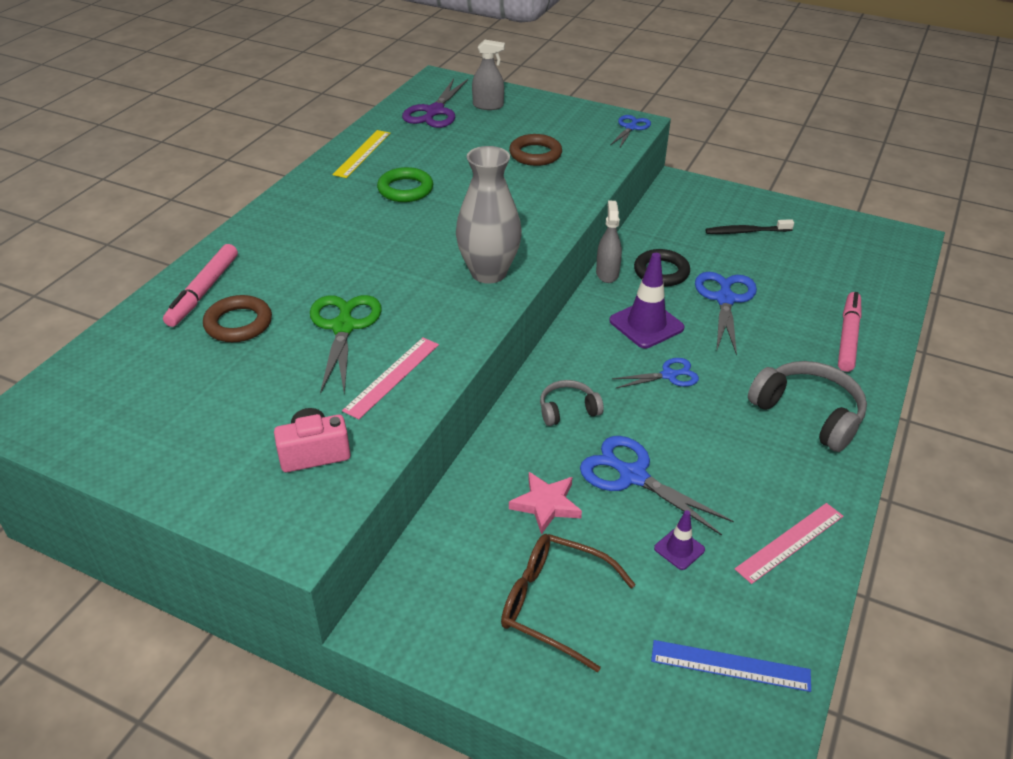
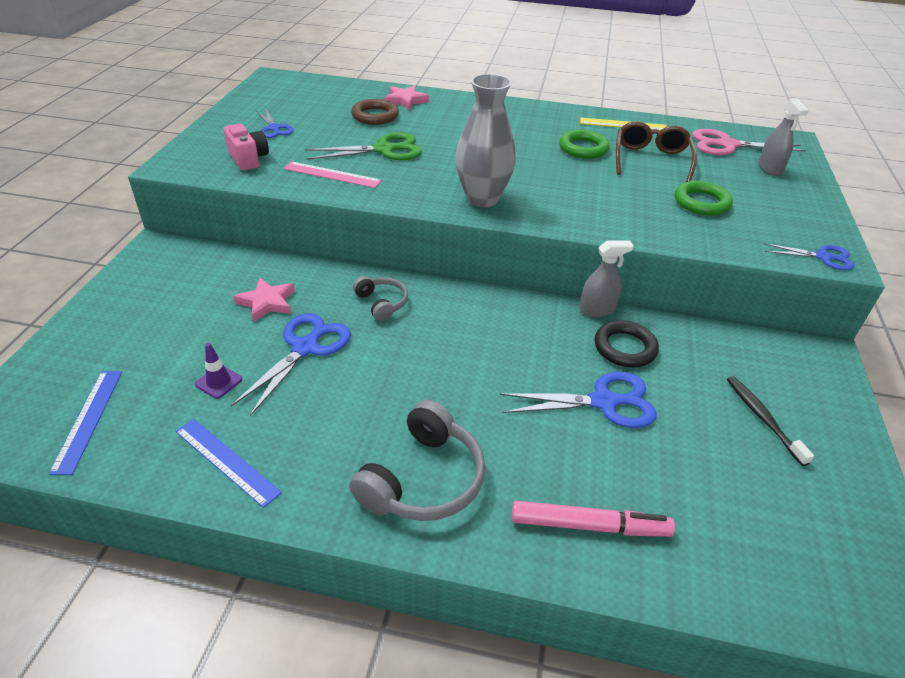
camera: 75 degrees right, 0 degrees up
(203, 291) = (405, 100): pink marker -> pink star
(434, 112) = (727, 145): purple scissors -> pink scissors
(535, 154) = (701, 202): brown ring -> green ring
(554, 604) = (164, 317): brown glasses -> brown glasses (651, 160)
(646, 324) = (526, 342): purple traffic cone -> none
(669, 375) = (451, 363): blue scissors -> blue scissors (274, 128)
(790, 542) = (226, 461): pink ruler -> blue ruler

